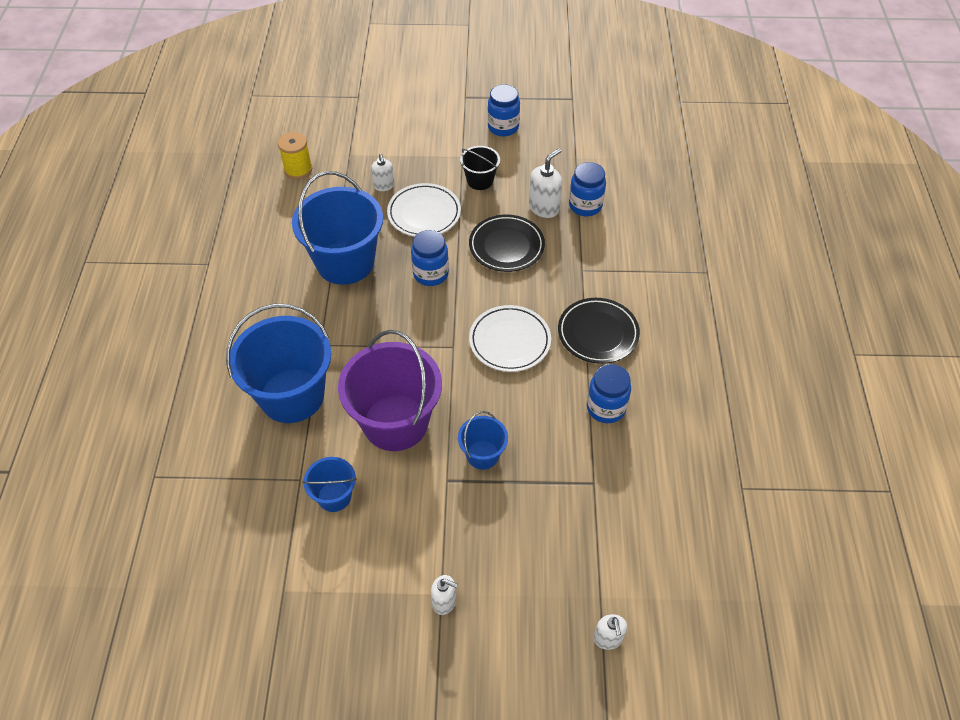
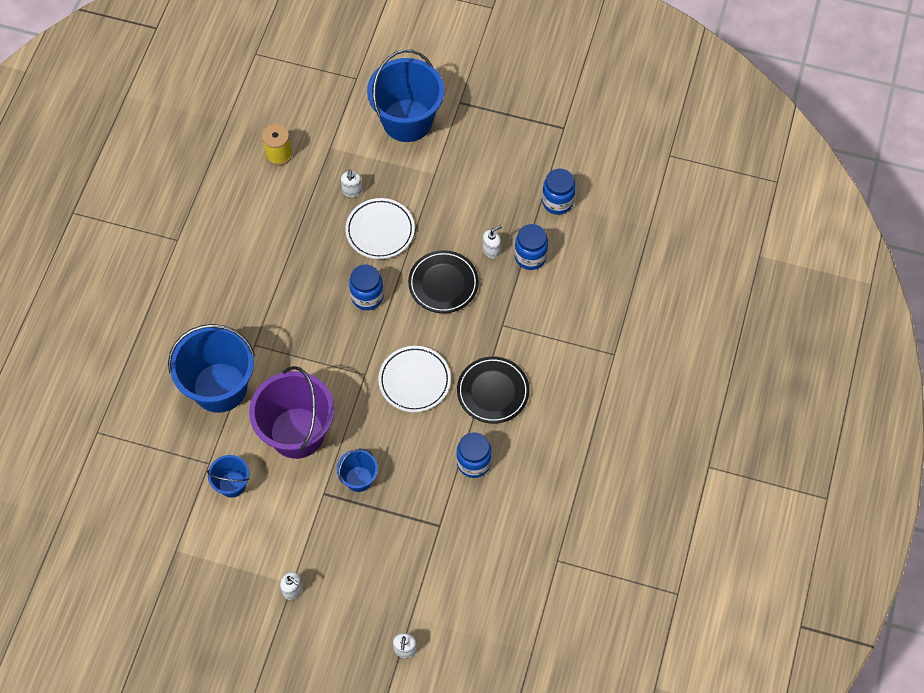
camera: 15 degrees right, 10 degrees up
(345, 262) = (296, 267): blue bucket -> blue bucket (407, 120)
(480, 180) = (442, 205): black bucket -> none
(503, 127) = (484, 148): blue jar -> blue jar (557, 202)
(544, 208) = (491, 250): white soap dispenser -> white soap dispenser, size x0.65

